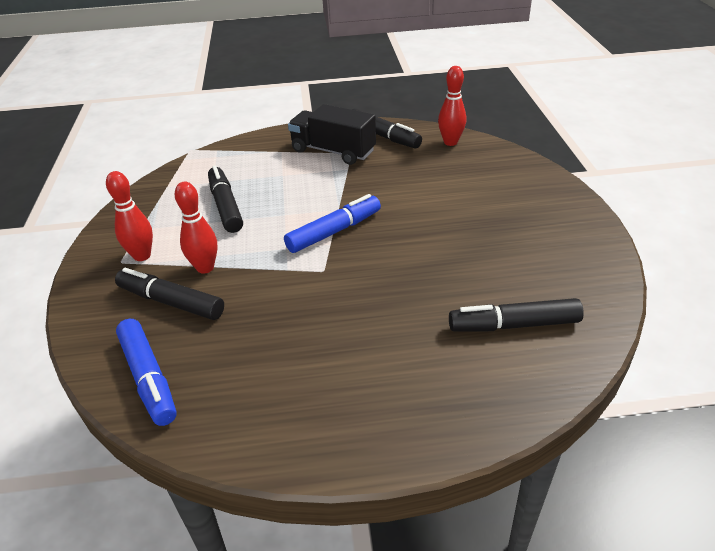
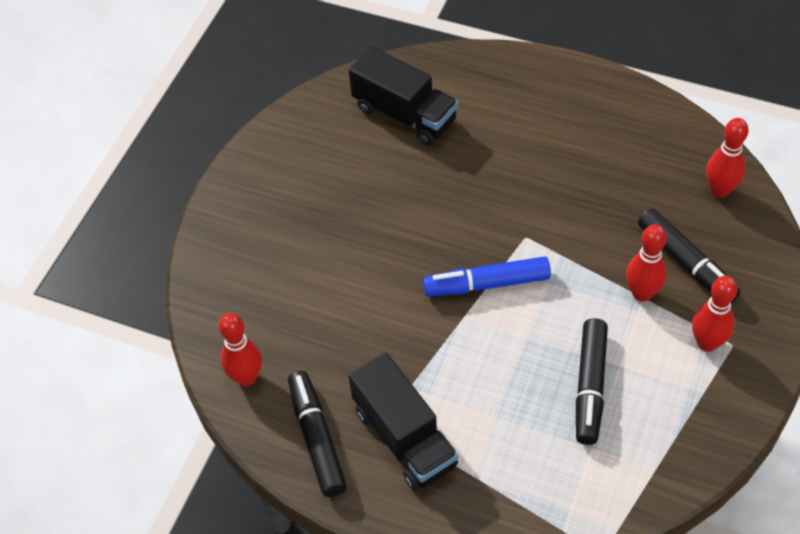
camera: 150 degrees left, 15 degrees up
(148, 377) = (719, 190): blue marker -> red bowling pin
(514, 325) = (404, 114): black marker -> black truck

